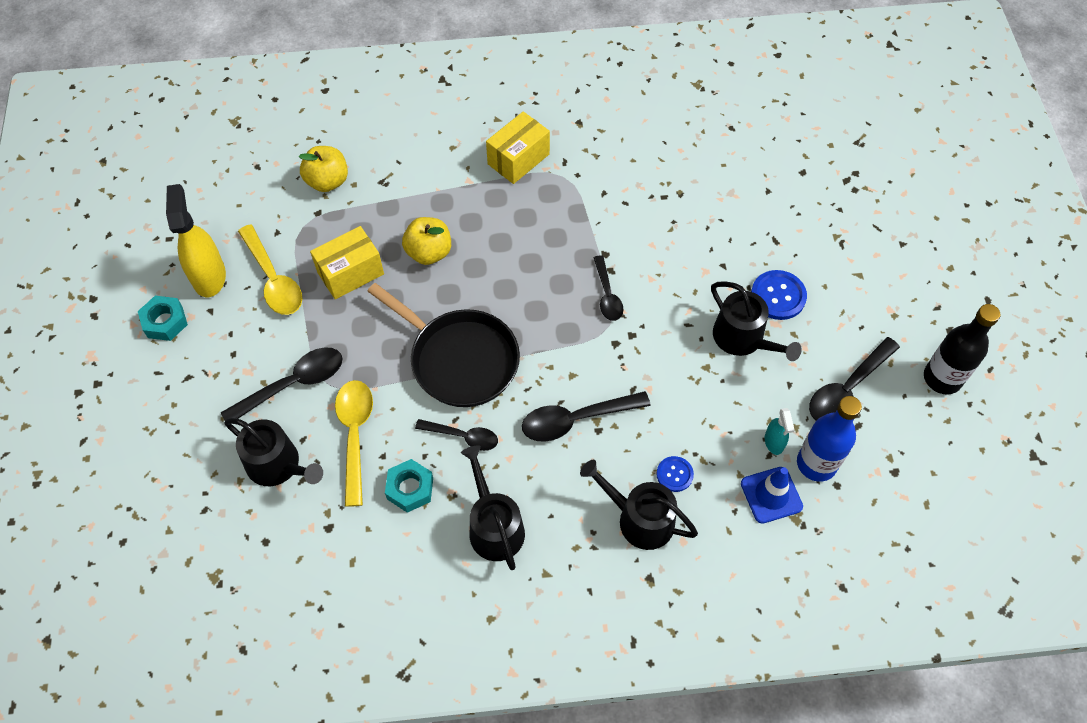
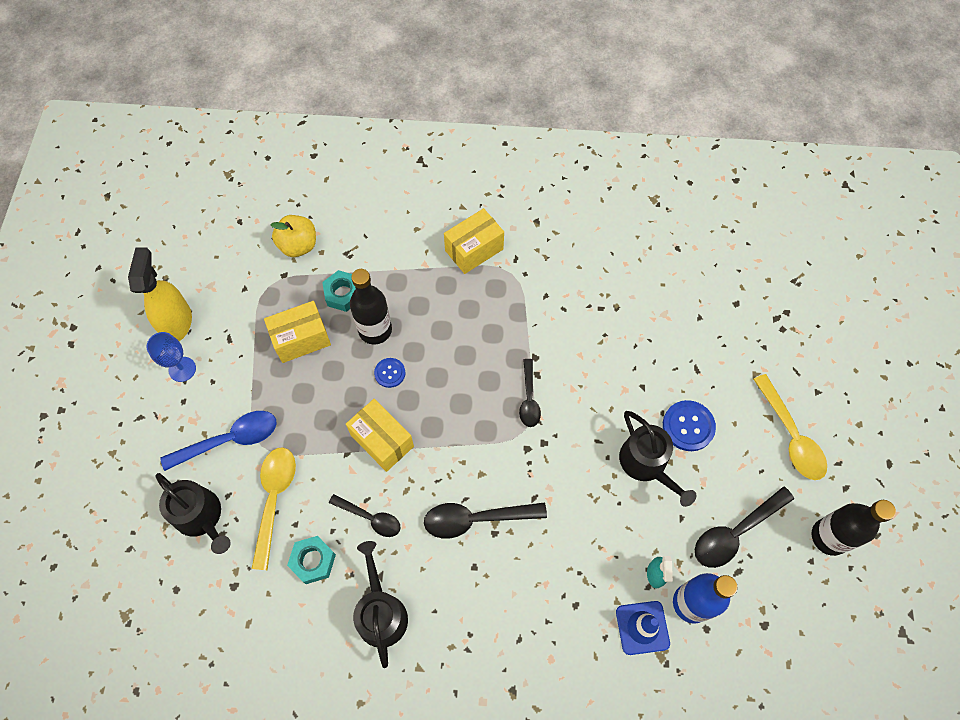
camera: 10 degrees right, 5 degrees up
(165, 322) = (130, 360): turquoise nut -> turquoise nut (343, 294)
(225, 322) = (182, 369): none -> blue goblet
(273, 279) = (232, 334): yellow spoon -> yellow spoon (791, 436)
(293, 384) = (230, 440): black spoon -> blue spoon
(429, 252) = (375, 330): yellow apple -> black bottle
(459, 359) = (382, 441): black pan -> yellow box
(639, 519) = (515, 629): black watering can -> none
(674, 474) = (556, 590): blue button -> blue button (390, 373)

